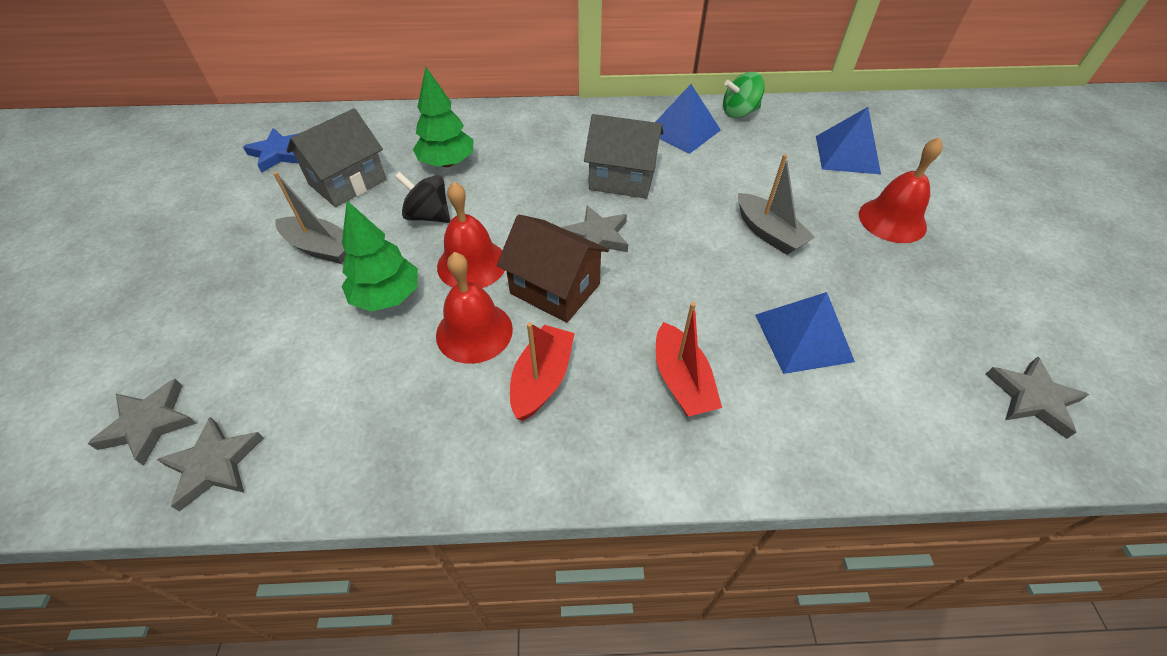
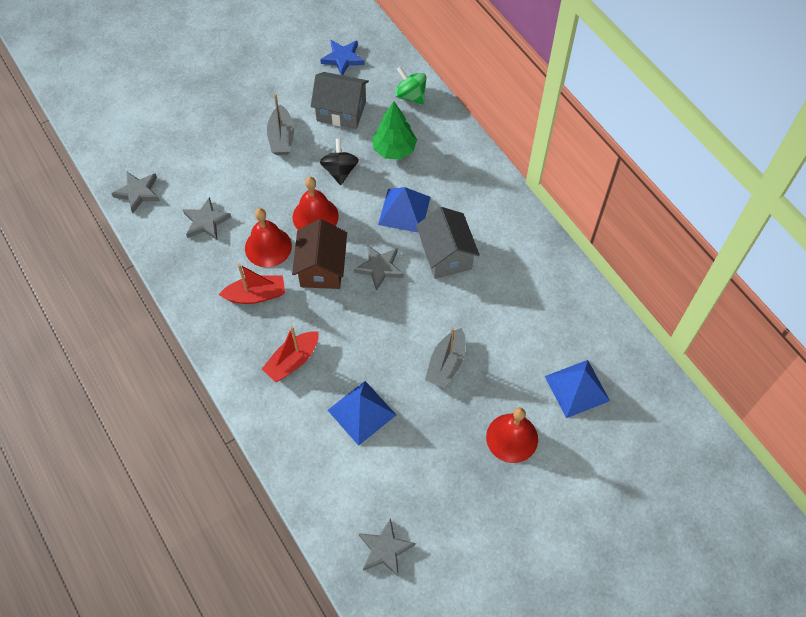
camera: 60 degrees right, 10 degrees up
(149, 423) = (142, 152): grey star -> grey star (206, 221)
(387, 297) = (267, 192): green tree -> none
(683, 131) = (529, 268): blue pyramid -> blue pyramid (404, 210)
(739, 112) = (582, 296): green spinning top -> green spinning top (410, 95)

